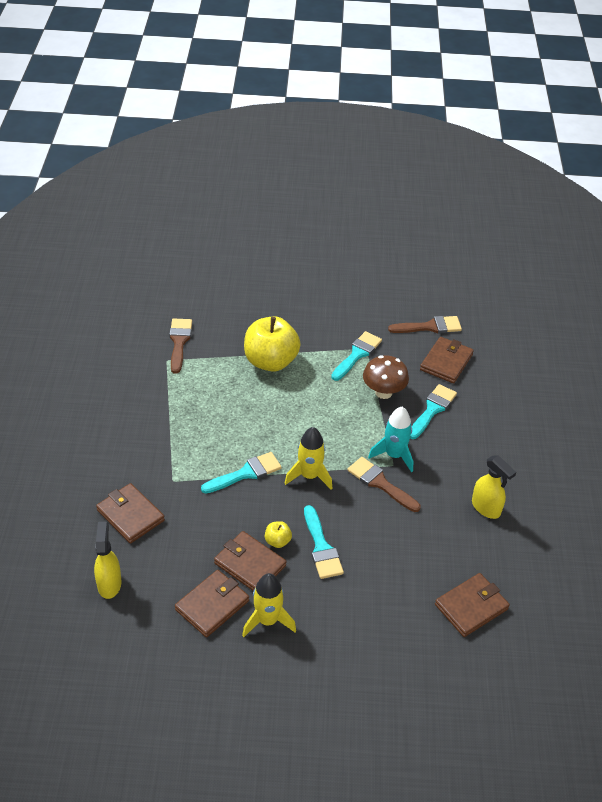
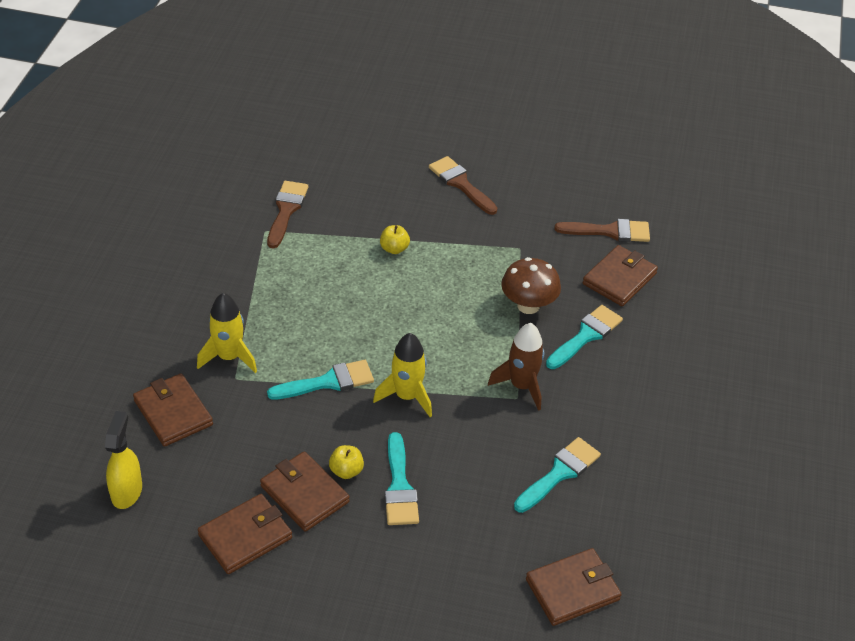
camera: 10 degrees right, 0 degrees up
(267, 620) = (309, 566): yellow rocket -> yellow rocket (229, 357)
(271, 361) = (394, 249): yellow apple -> yellow apple, size x0.42
(357, 354) = (506, 254): turquoise brush -> turquoise brush (559, 473)
(380, 483) = (494, 418): brown brush -> brown brush (460, 184)
(394, 455) = (521, 386): turquoise rocket -> brown rocket
(486, 508) = (624, 469): yellow spray bottle -> none

